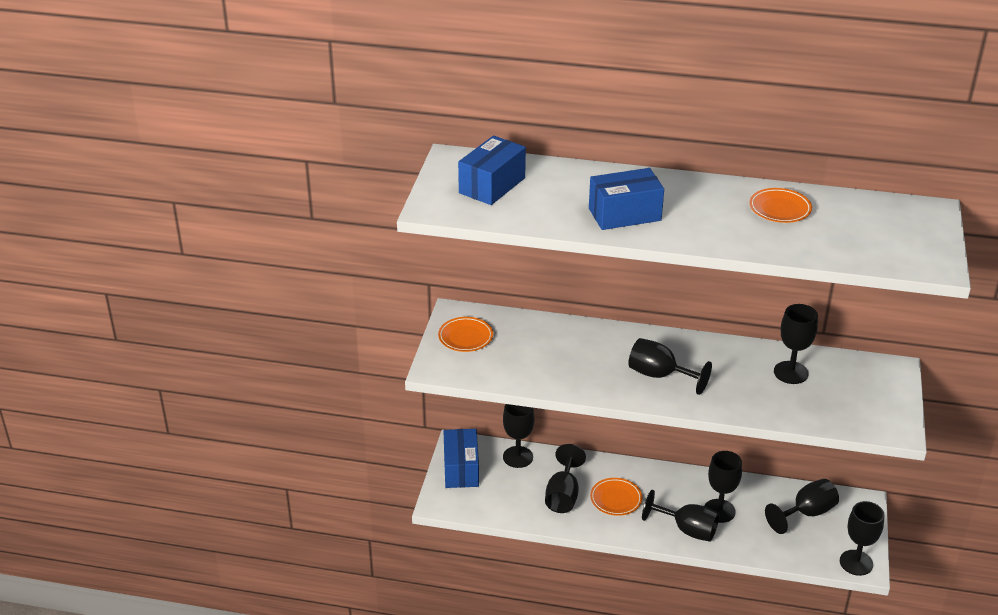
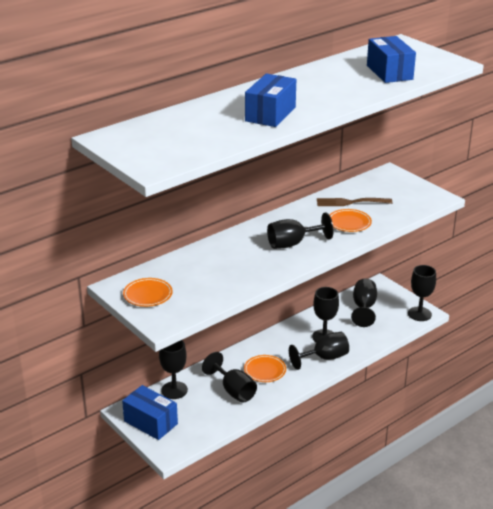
camera: 50 degrees left, 5 degrees down
(492, 185) = (163, 138): blue box -> blue box (389, 72)
(780, 209) = (338, 74): orange plate -> orange plate (349, 223)
(791, 372) = (350, 202): black goblet -> brown fork

